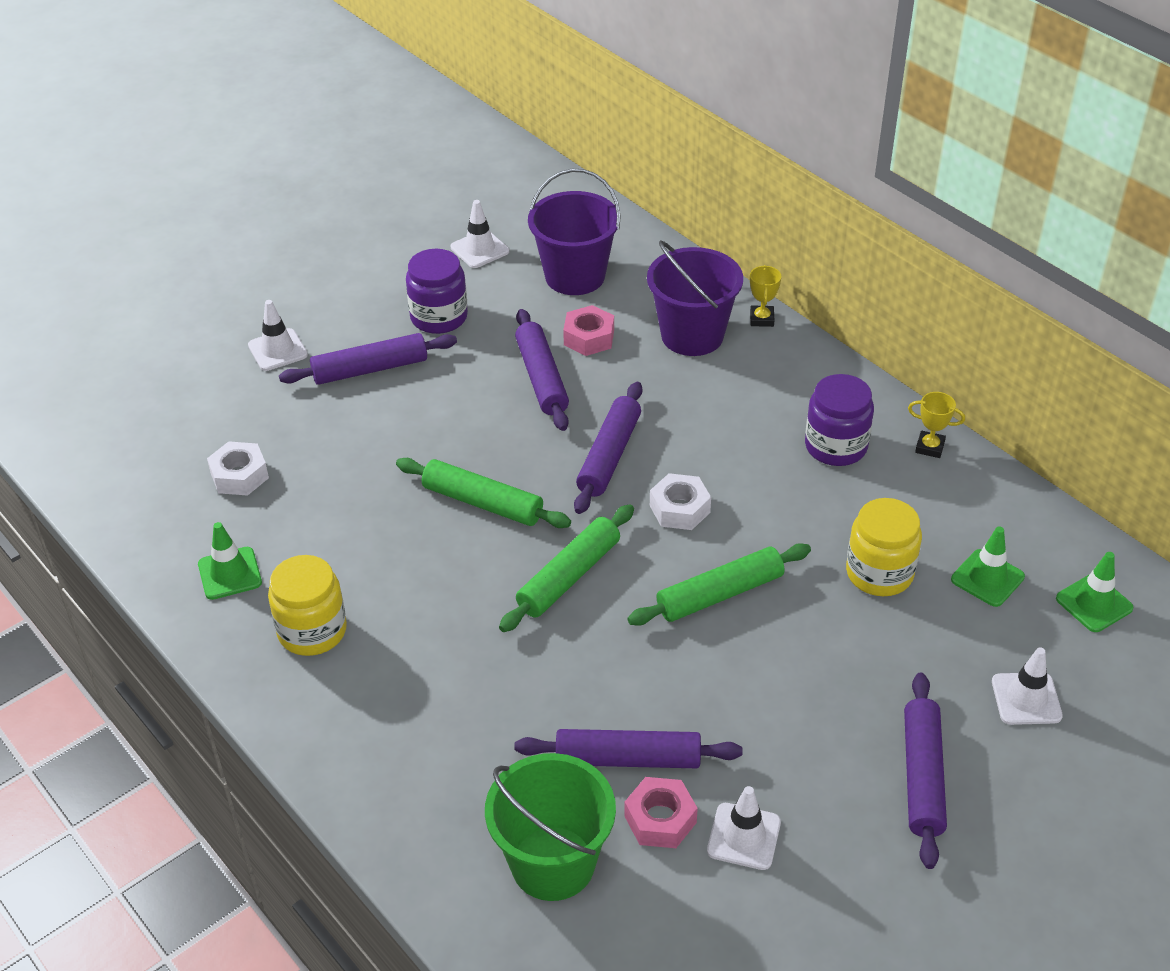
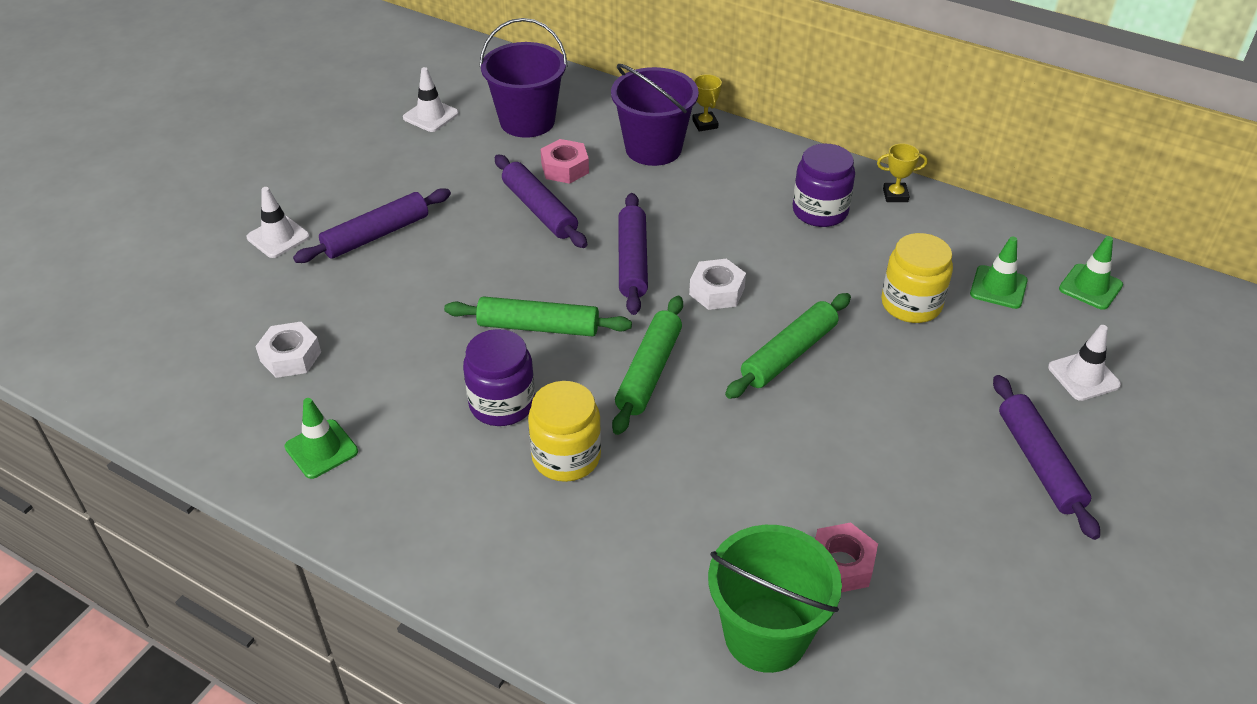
camera: 20 degrees left, 0 degrees up
(312, 631) = (429, 482): yellow jar -> yellow jar (566, 457)
(439, 317) = (420, 178): purple jar -> purple jar (502, 403)
(628, 759) = (784, 518): purple rolling pin -> none
(744, 836) = (921, 558): white traffic cone -> none

